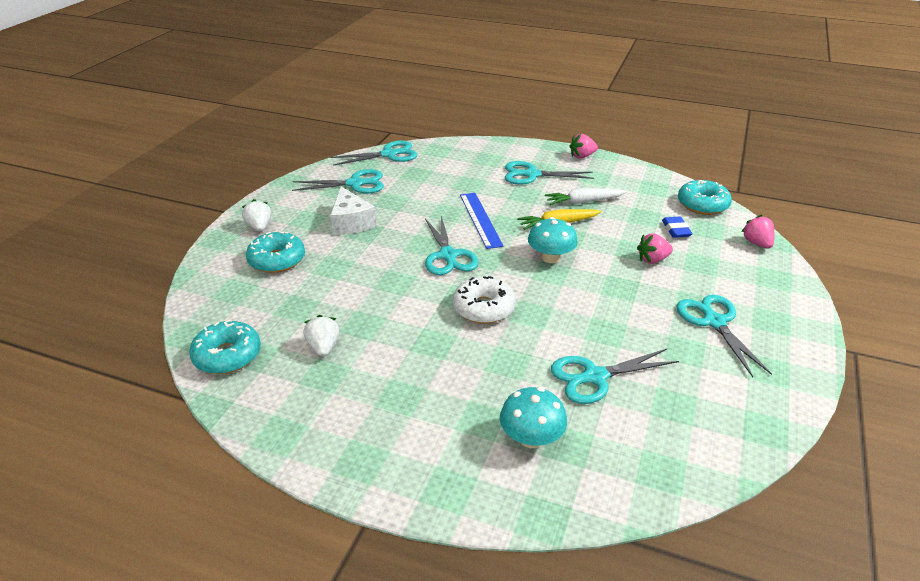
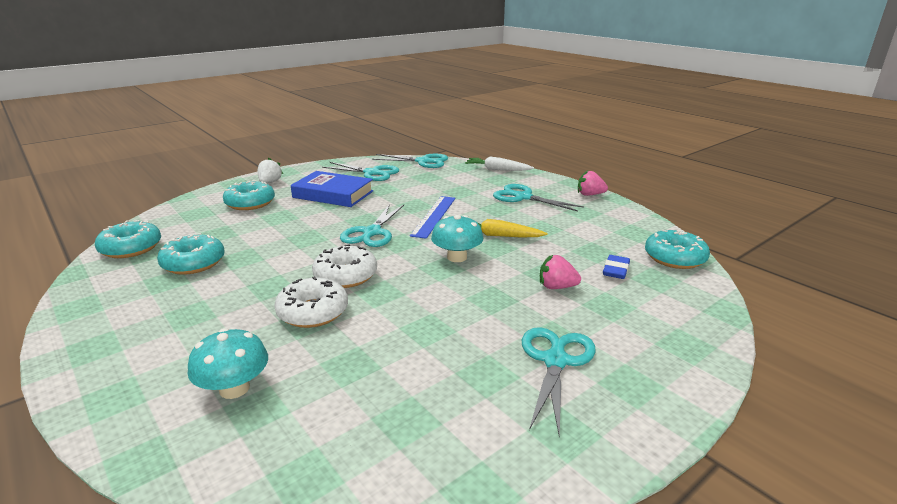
camera: 30 degrees right, 10 degrees down
(323, 347) = (193, 263): white strawberry -> turquoise donut
(351, 222) = (333, 194): white cheese -> blue book
(502, 352) = (313, 312): none -> white donut
(583, 202) = (545, 226): white carrot -> white carrot (497, 169)
(594, 377) = (362, 362): turquoise scissors -> none
(757, 243) = (702, 307): pink strawberry -> none

